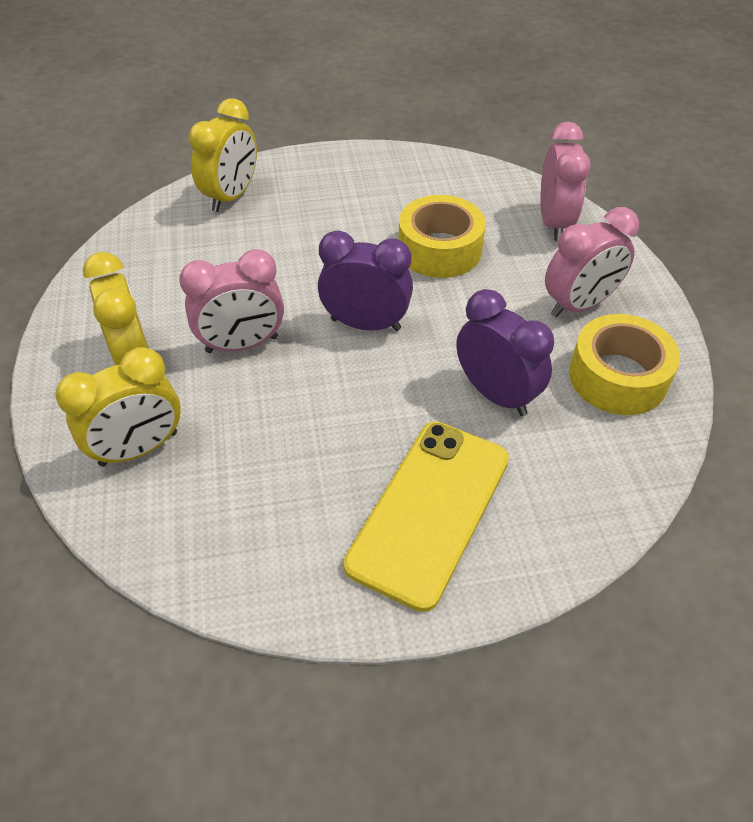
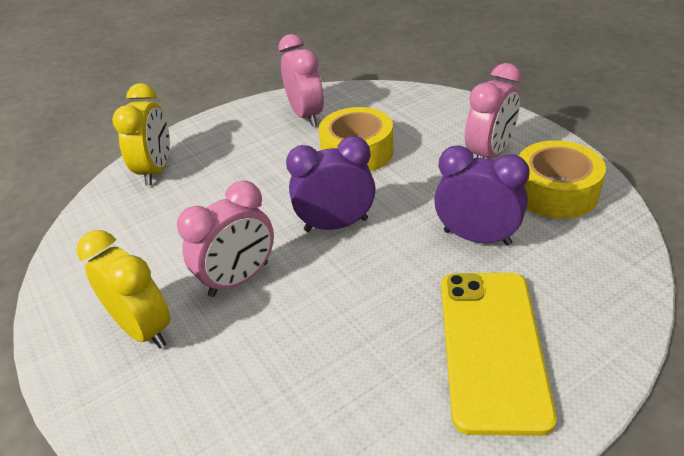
camera: 20 degrees left, 10 degrees down
(139, 449) = (195, 406): yellow clock -> none
(554, 223) = (429, 107): pink clock -> pink clock (306, 115)

